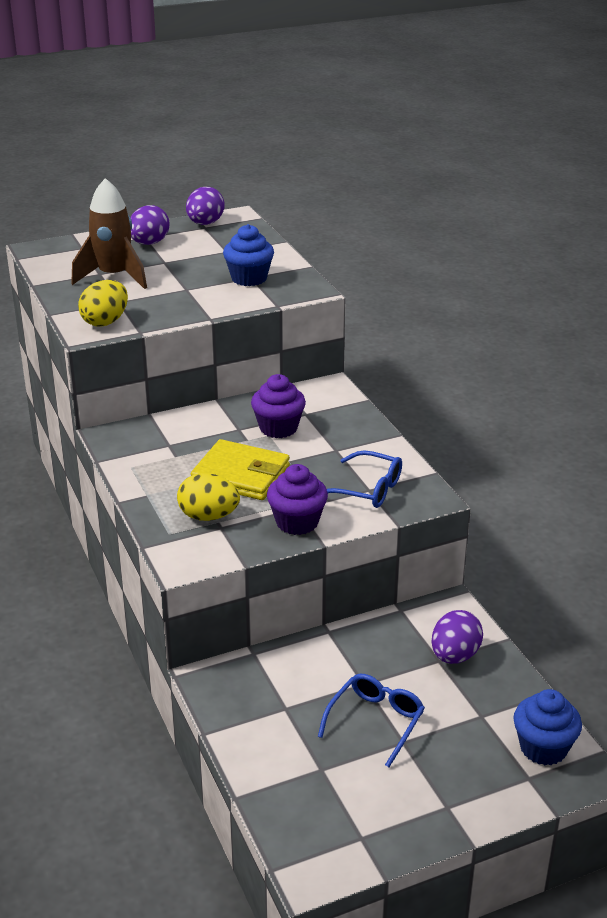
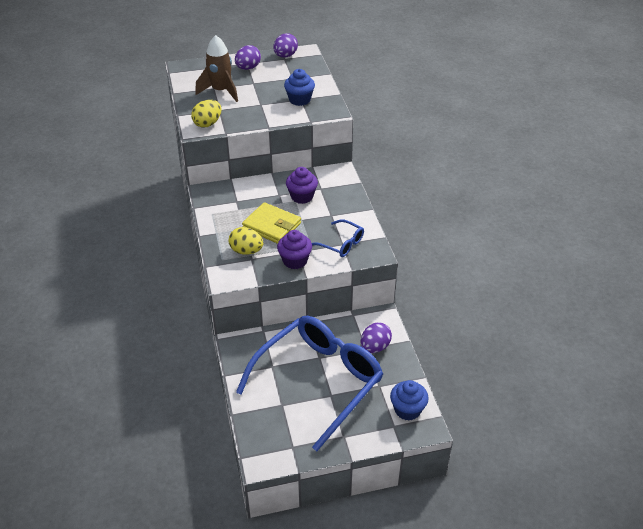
camera: 10 degrees right, 10 degrees up
(376, 721) = (319, 381): blue glasses -> blue glasses, size x2.38

